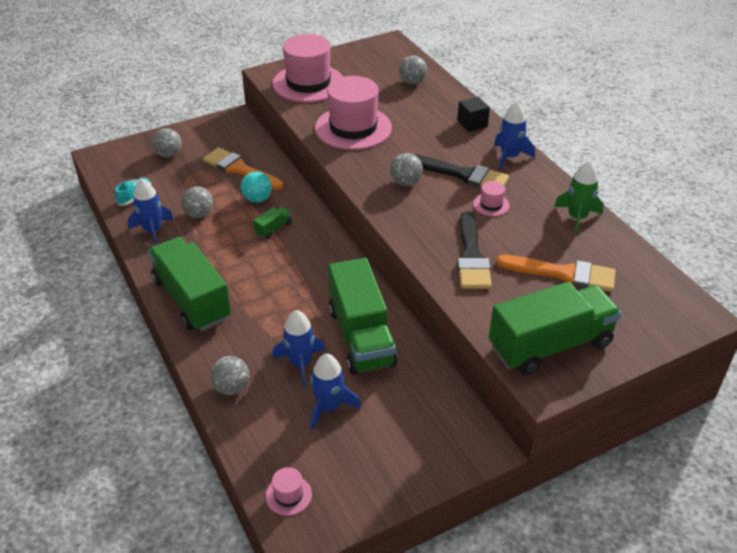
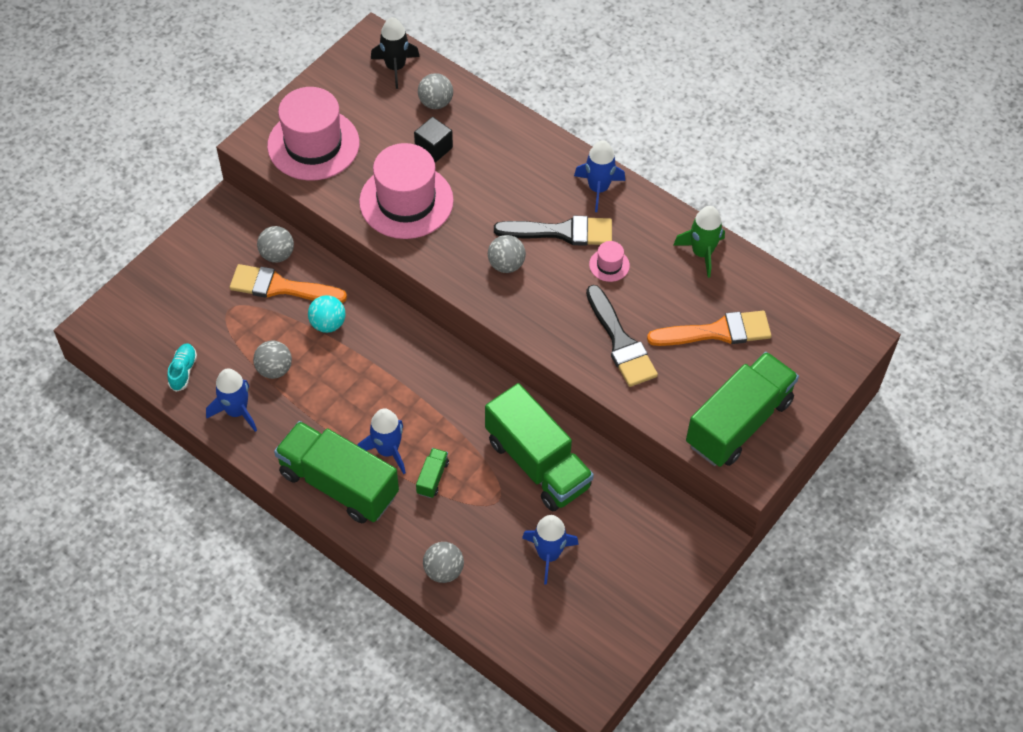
camera: 25 degrees left, 15 degrees up
(169, 154) = (181, 293): grey ball -> grey ball (277, 255)
(273, 229) = (370, 360): green truck -> green truck (432, 478)
(288, 495) = (560, 657): pink hat -> none
(300, 364) = (495, 518): blue rocket -> blue rocket (387, 450)
(396, 58) = (395, 67): none -> black rocket
(472, 123) = (535, 150): black cube -> black cube (433, 148)

